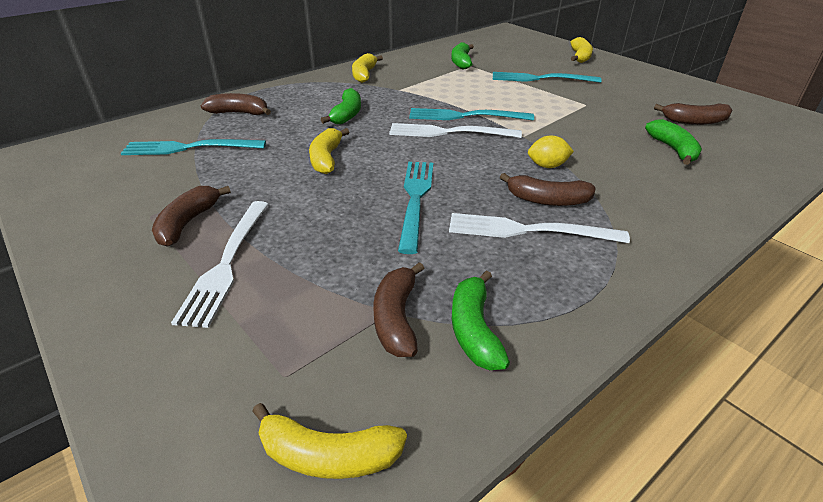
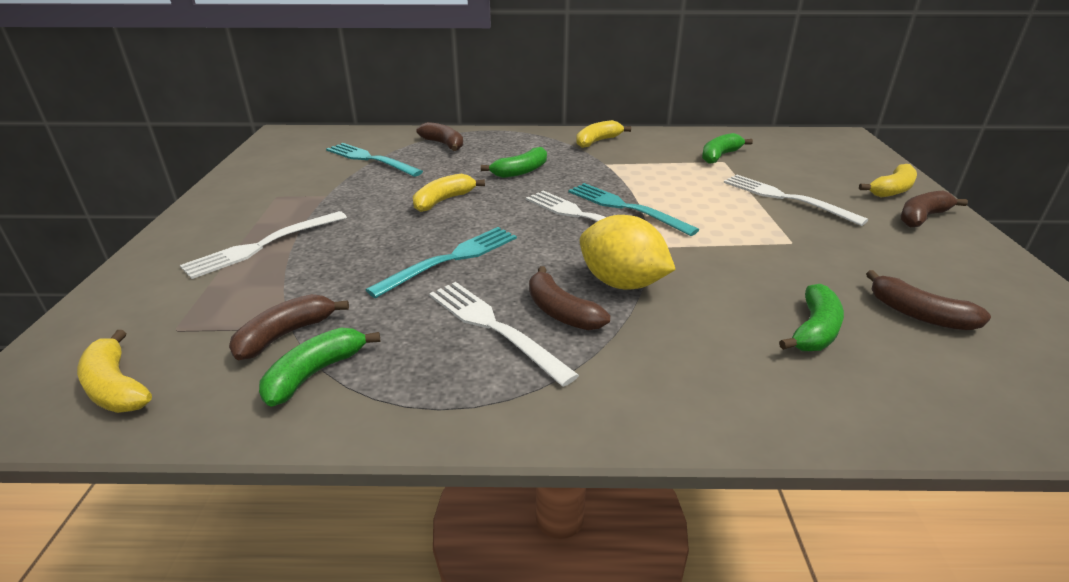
camera: 40 degrees right, 5 degrees down
(188, 223) = (287, 210): brown banana -> brown banana (922, 217)
(539, 79) = (784, 198): turquoise fork -> white fork
(547, 166) = (622, 283): yellow lemon -> yellow lemon, size x1.82

